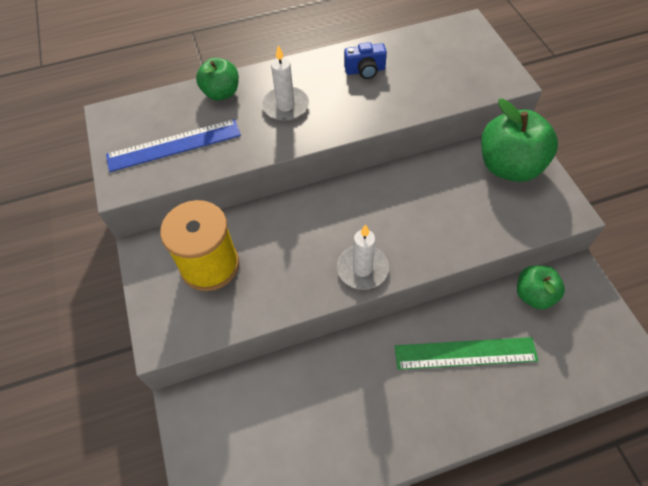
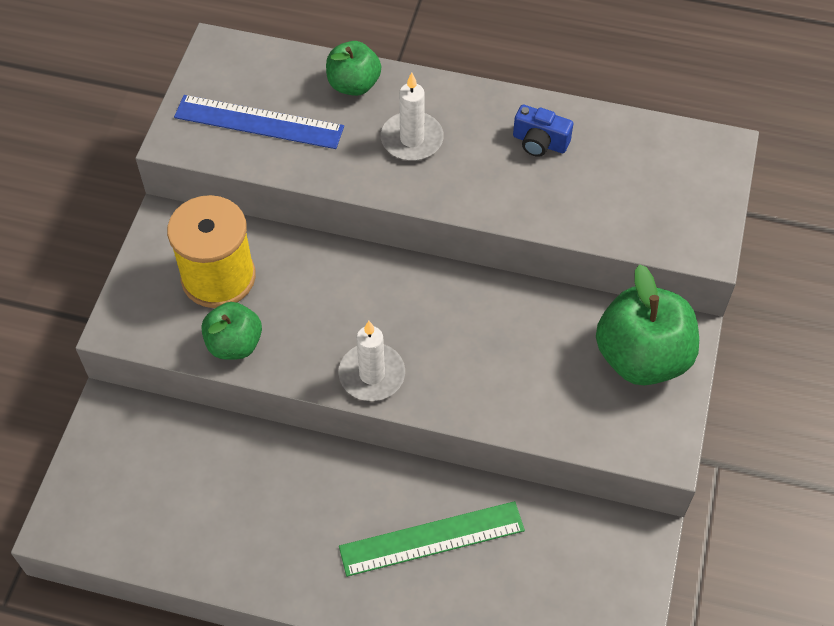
camera: 30 degrees right, 0 degrees up
(465, 353) = (432, 538): green ruler -> green ruler turned 45 degrees counterclockwise
(534, 295) = (565, 527): green apple -> green apple (234, 344)

